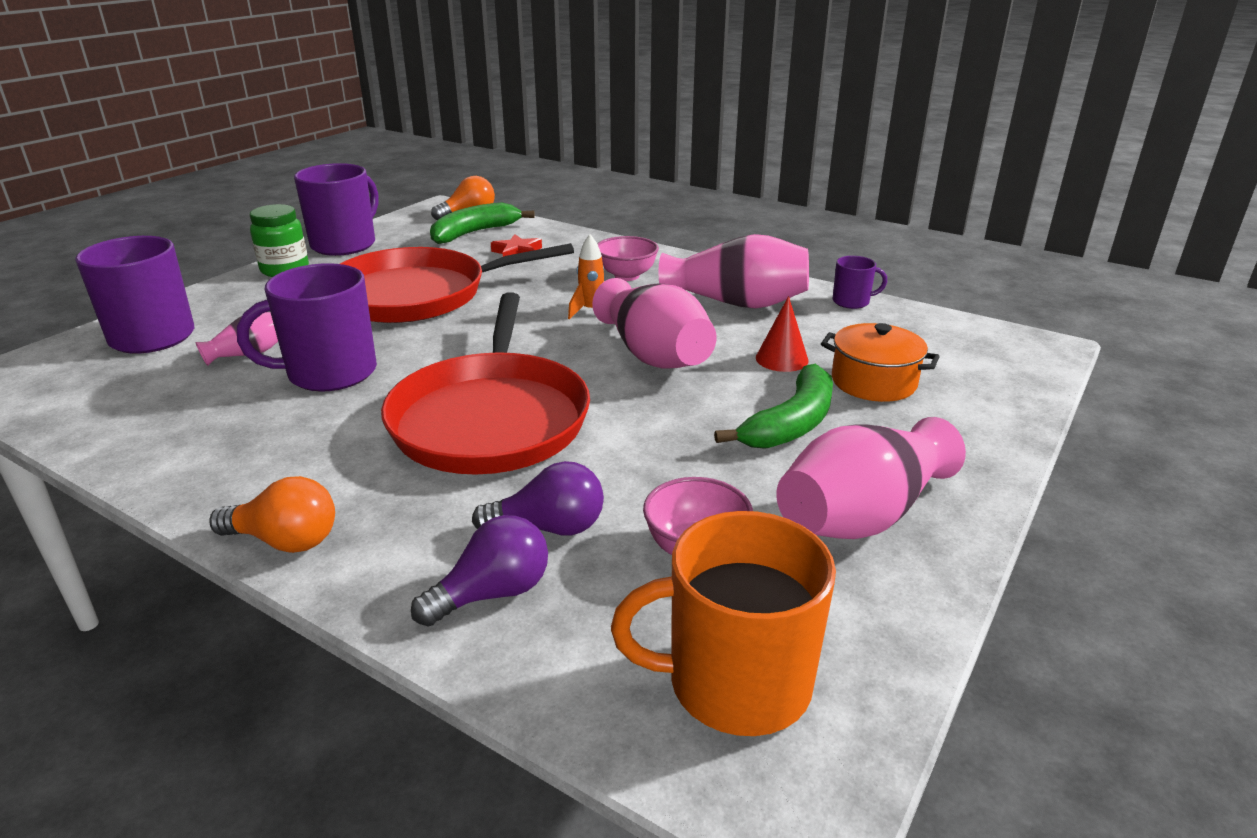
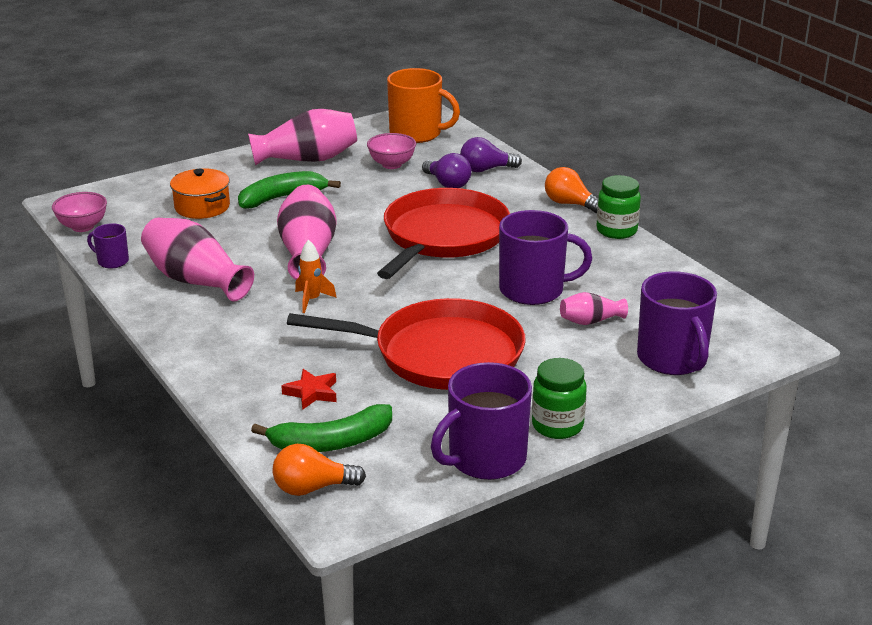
camera: 155 degrees left, 0 degrees up
(193, 499) = (616, 230): none -> green jar
(549, 528) = (447, 184): purple light bulb -> purple light bulb turned 150 degrees counterclockwise
(626, 276) = (244, 332): pink bowl -> pink bowl (83, 227)
(781, 359) = (231, 232): red cone -> none

